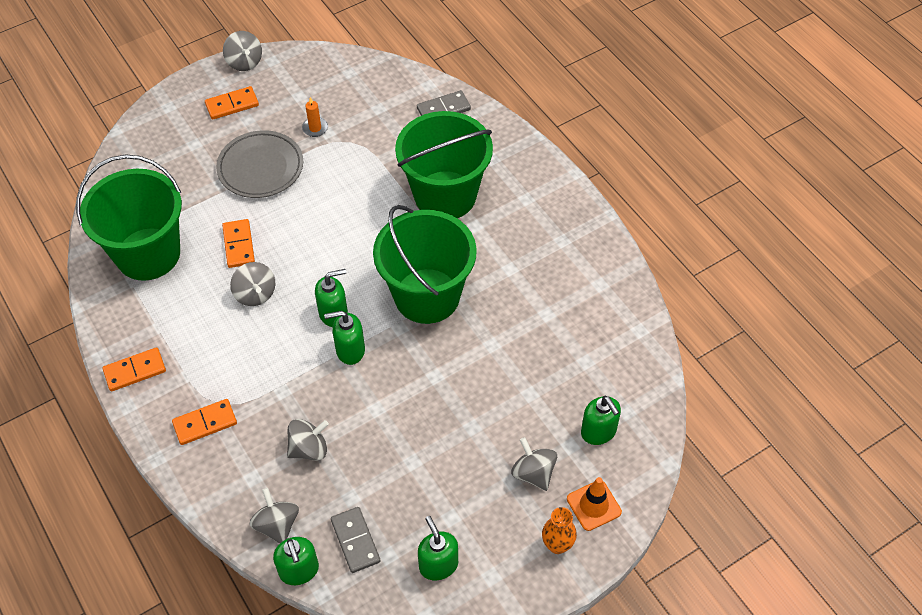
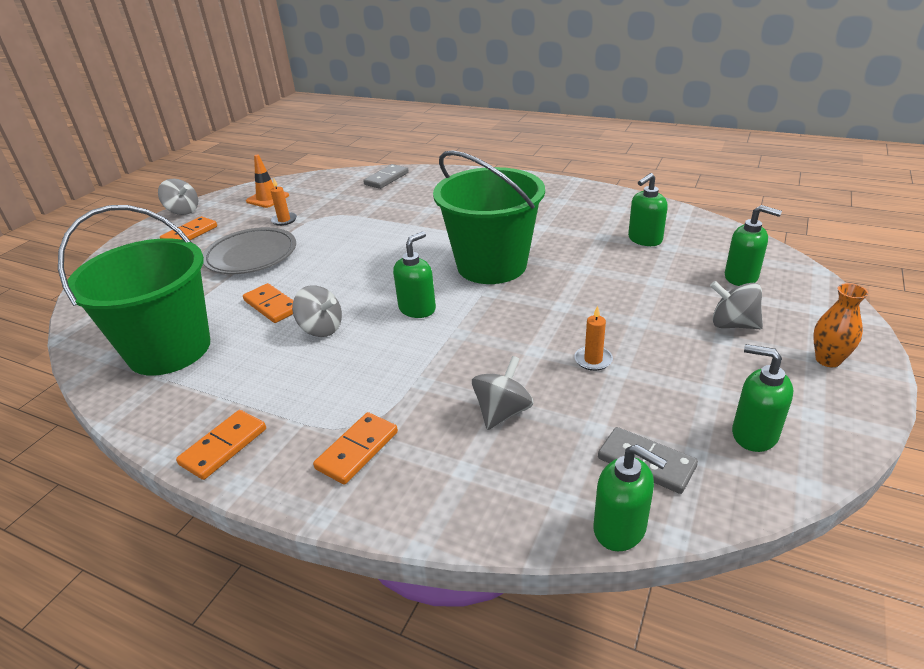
camera: 30 degrees left, 20 degrees down
(277, 525) = (542, 498): grey spinning top -> none
(350, 350) = (461, 324): green soap dispenser -> green soap dispenser (644, 239)
(405, 442) = (593, 360): none -> orange candle
(445, 195) = (439, 213): green bucket -> none
(594, 505) = (811, 320): orange traffic cone -> orange traffic cone (267, 198)

